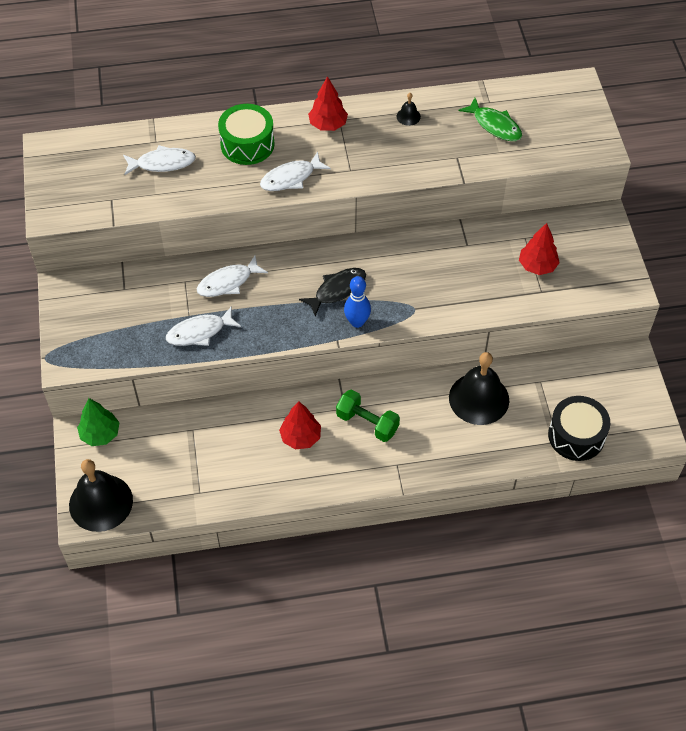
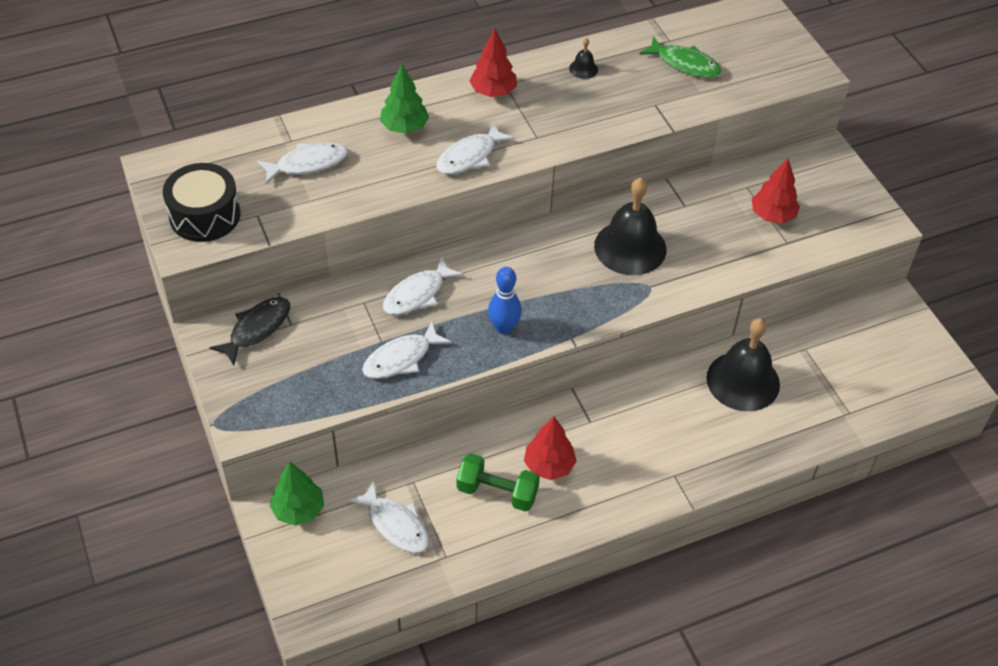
camera: 15 degrees left, 5 degrees down
(101, 502) = (324, 594): black bell -> black bell (630, 247)
(169, 460) = (395, 525): none -> white fish
(247, 144) = (404, 127): green drum -> green tree
(337, 290) = (552, 281): black fish -> black fish (257, 329)
(357, 322) = (588, 313): blue bowling pin -> blue bowling pin (504, 328)
(367, 423) = (623, 433): green dumbbell -> green dumbbell (497, 492)
(576, 436) = (868, 402): black drum -> black drum (205, 215)

